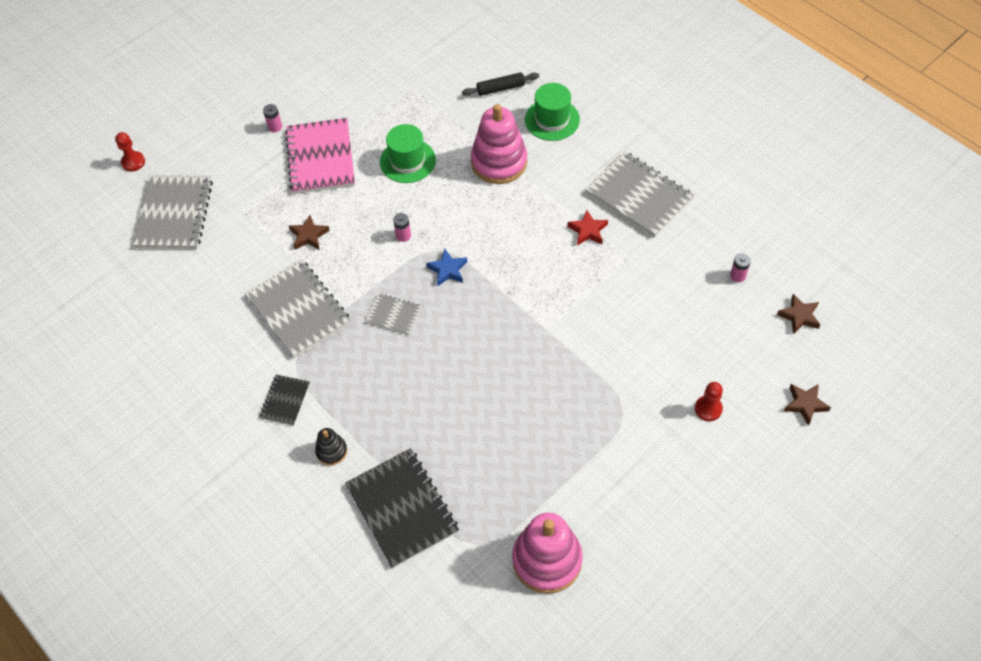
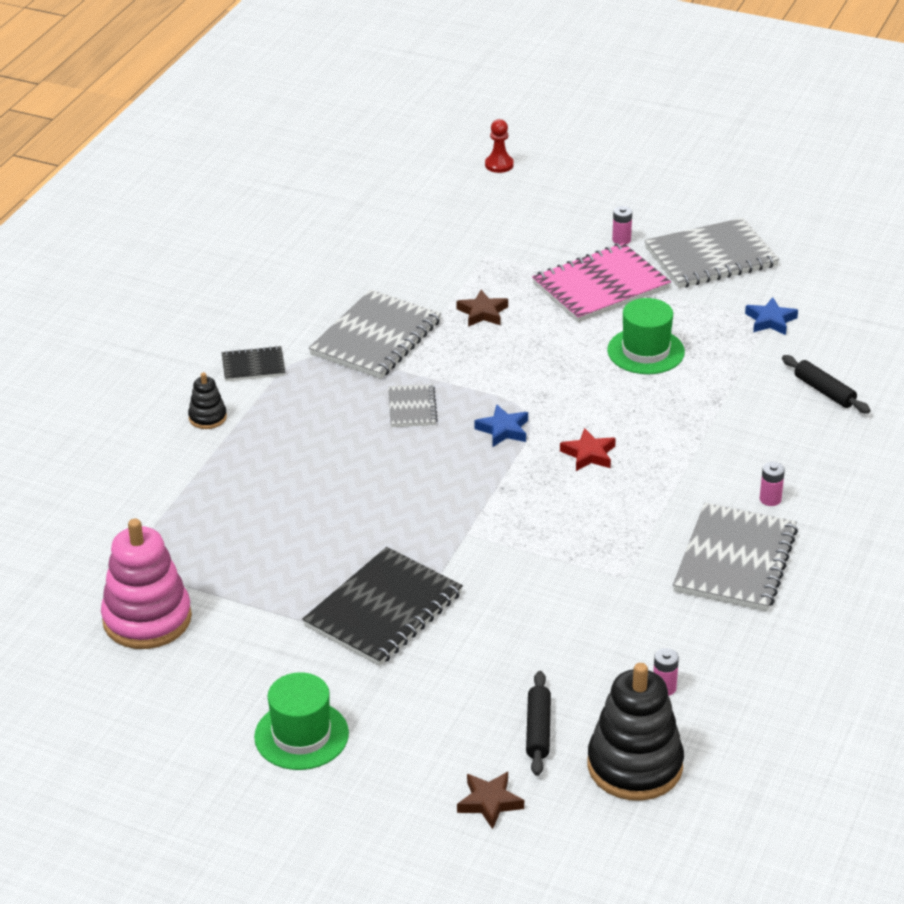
camera: 65 degrees right, 20 degrees down
(174, 214) = (449, 214): grey notebook -> grey notebook (711, 257)
(402, 508) = (161, 489): black notebook -> black notebook (383, 610)
(403, 235) = (530, 381): pink battery -> pink battery (770, 499)
(414, 85) = (770, 320): none -> blue star
(499, 162) = (699, 424): pink stacking toy -> none
(552, 119) = (807, 449): green hat -> green hat (301, 735)
(588, 231) = (644, 529): red star -> red star (589, 454)
(708, 409) = (429, 708): red pawn -> none
(750, 355) = (538, 730): none -> black rolling pin
(799, 316) = (635, 765): brown star -> black stacking toy

